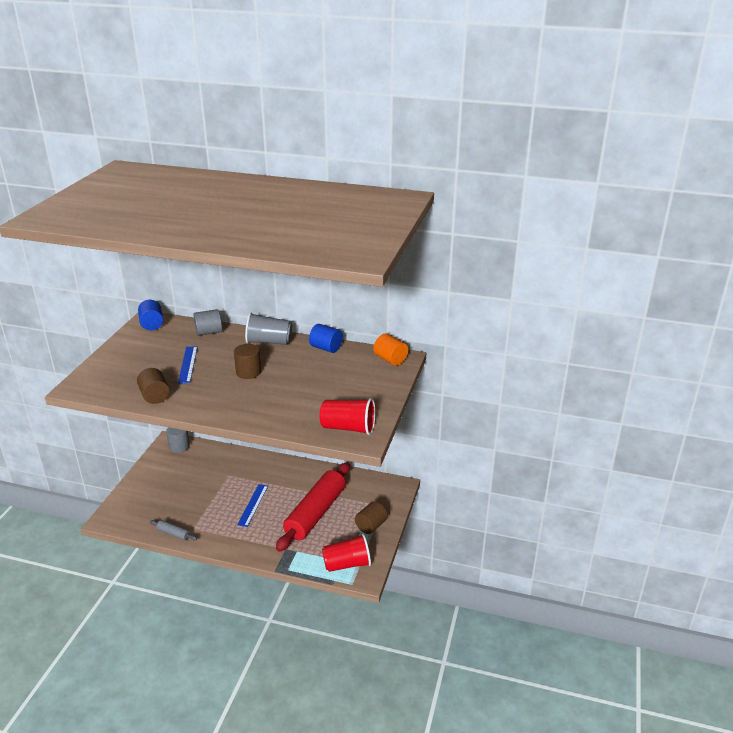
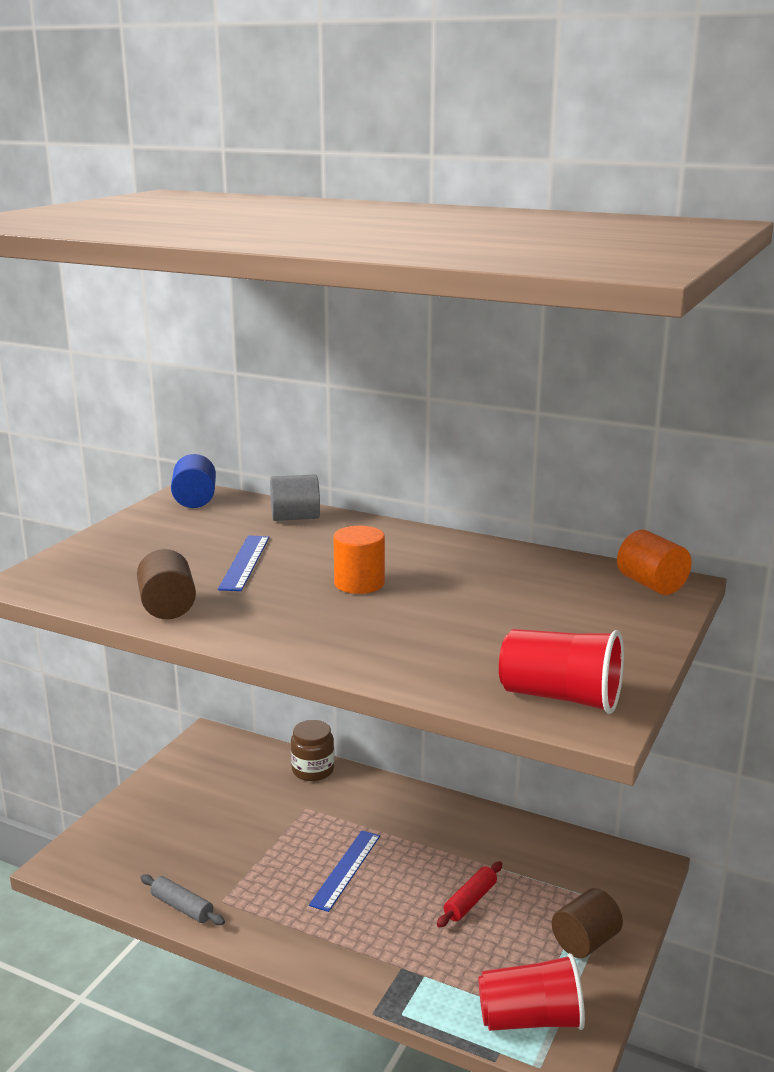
camera: 10 degrees right, 10 degrees down
(179, 446) = (224, 747): grey cylinder -> none
(229, 454) = (313, 770): none -> brown jar
(248, 372) = (359, 583): brown cylinder -> orange cylinder
(269, 342) = (406, 539): grey cup -> none
(316, 513) = (470, 901): red rolling pin -> red rolling pin, size x0.40
(326, 348) = (518, 557): blue cylinder -> none

